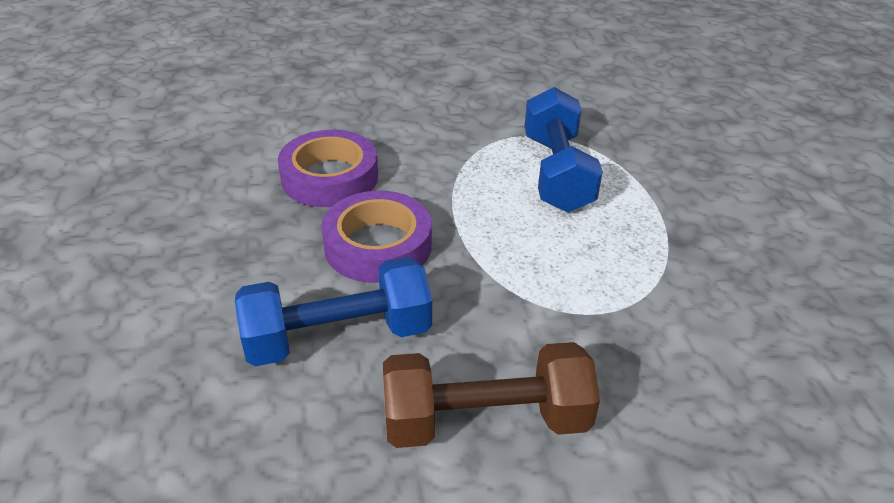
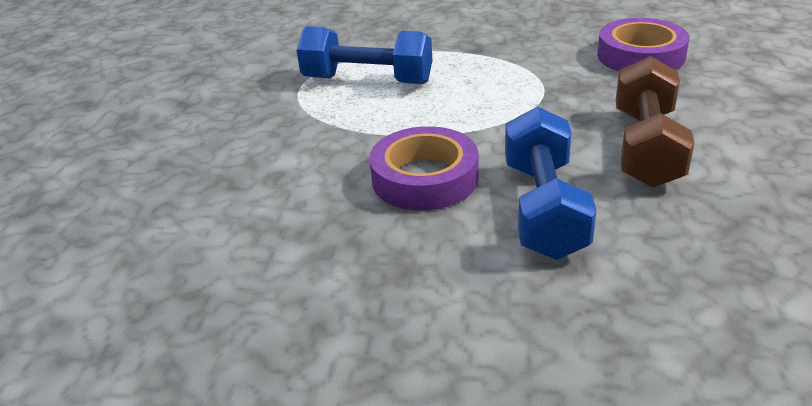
camera: 70 degrees left, 5 degrees down
(330, 177) = (295, 199): purple tape -> purple tape (640, 56)

